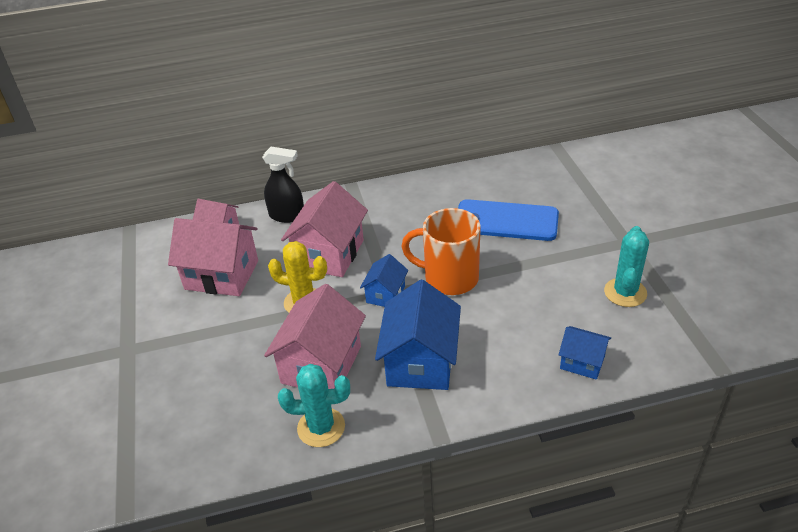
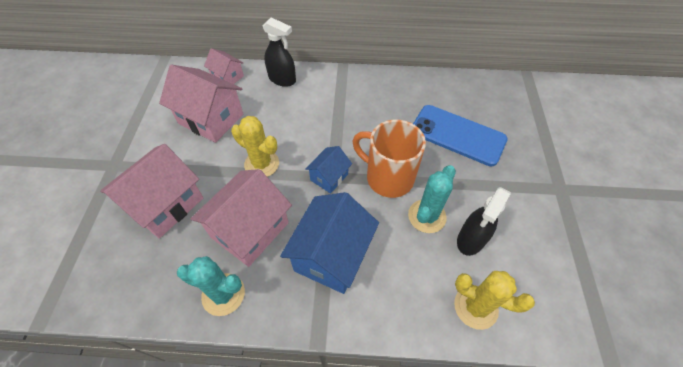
camera: 15 degrees right, 15 degrees up
(329, 254) = (300, 124): pink house -> pink house (165, 204)
(556, 309) = (471, 239): none -> black spray bottle
(582, 362) = (475, 307): blue house -> yellow cactus
(625, 292) = (541, 243): turquoise cactus -> turquoise cactus (427, 216)

